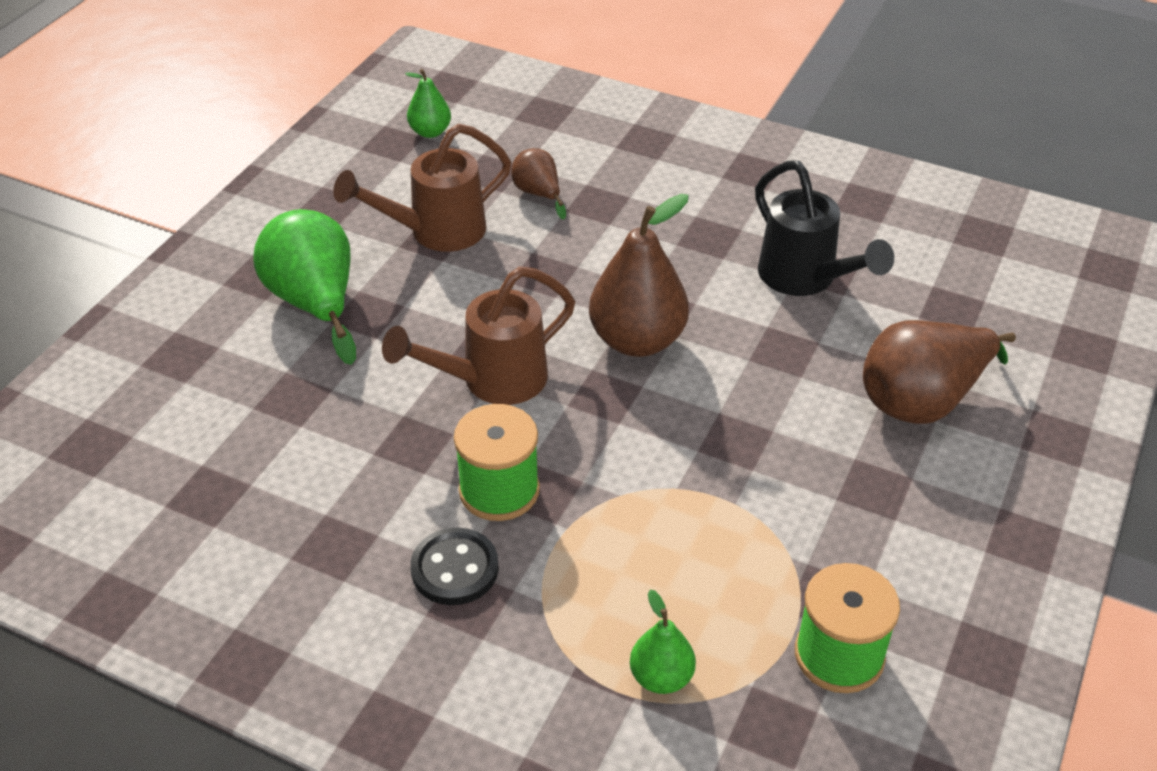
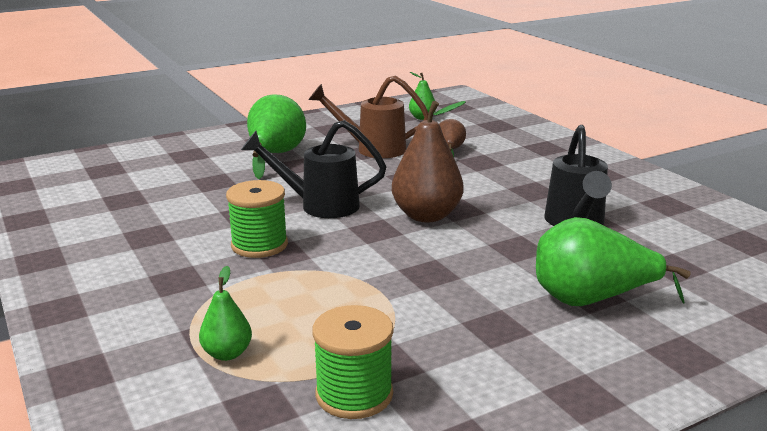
camera: 35 degrees right, 20 degrees down
(455, 569) = (189, 265): black button -> none
(491, 381) = (319, 205): brown watering can -> black watering can
(922, 401) = (591, 300): brown pear -> green pear

